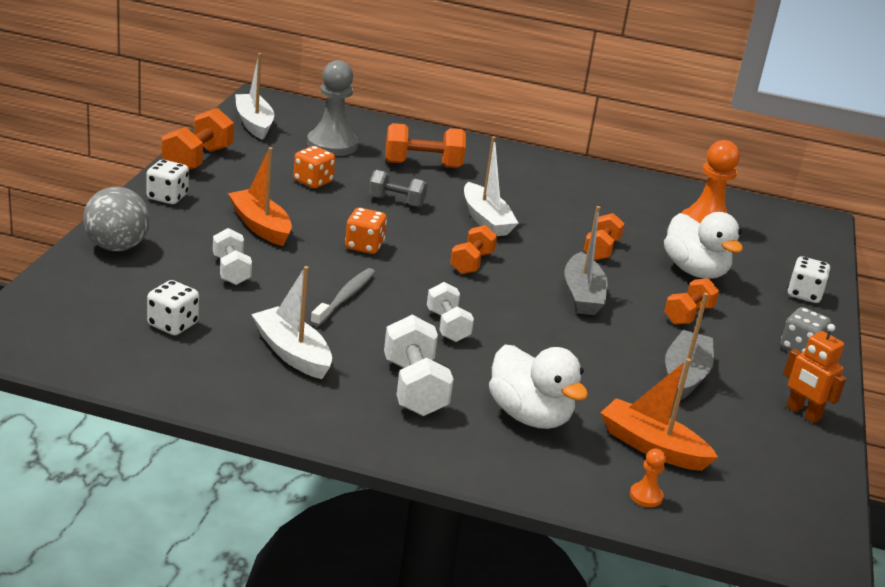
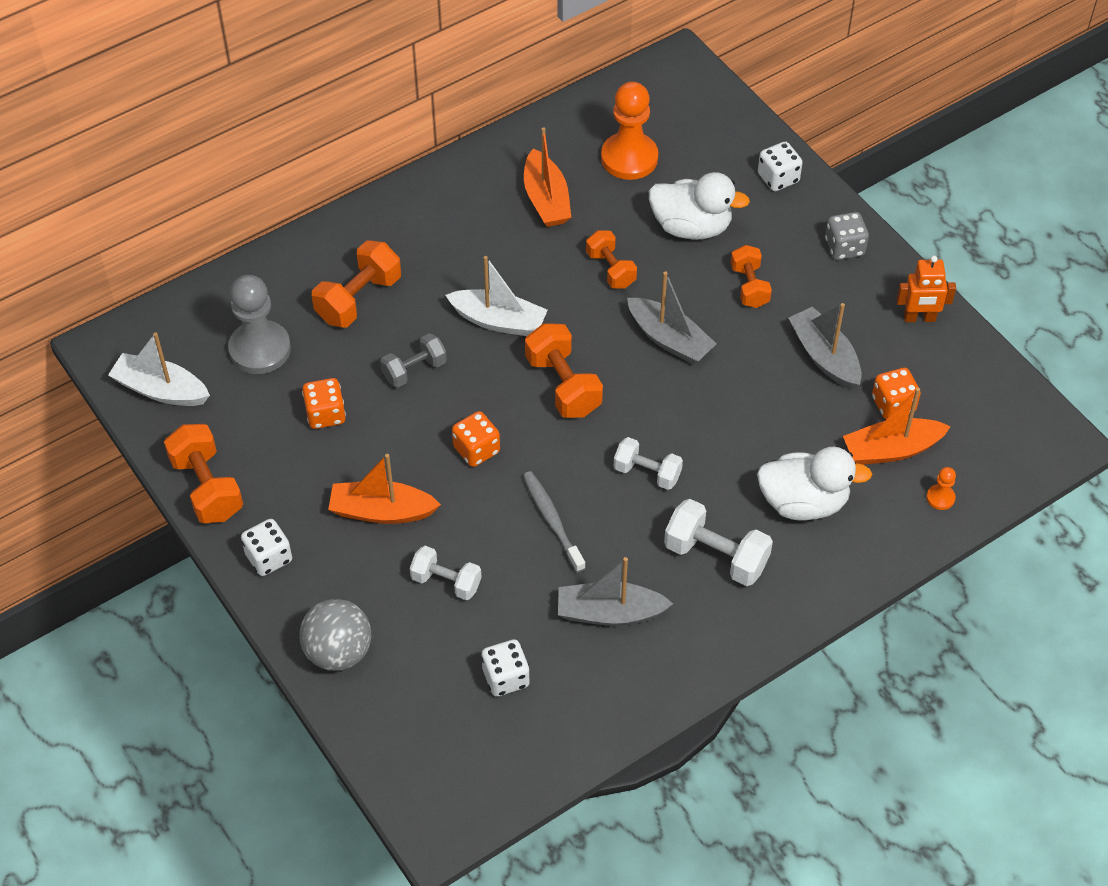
camera: 45 degrees left, 25 degrees up
(292, 353) = (610, 613): white boat -> grey boat
(471, 263) = (563, 385): orange dumbbell -> orange dumbbell, size x1.51
(615, 206) = (546, 199): none -> orange boat
(697, 430) = (893, 404): none -> orange dice

